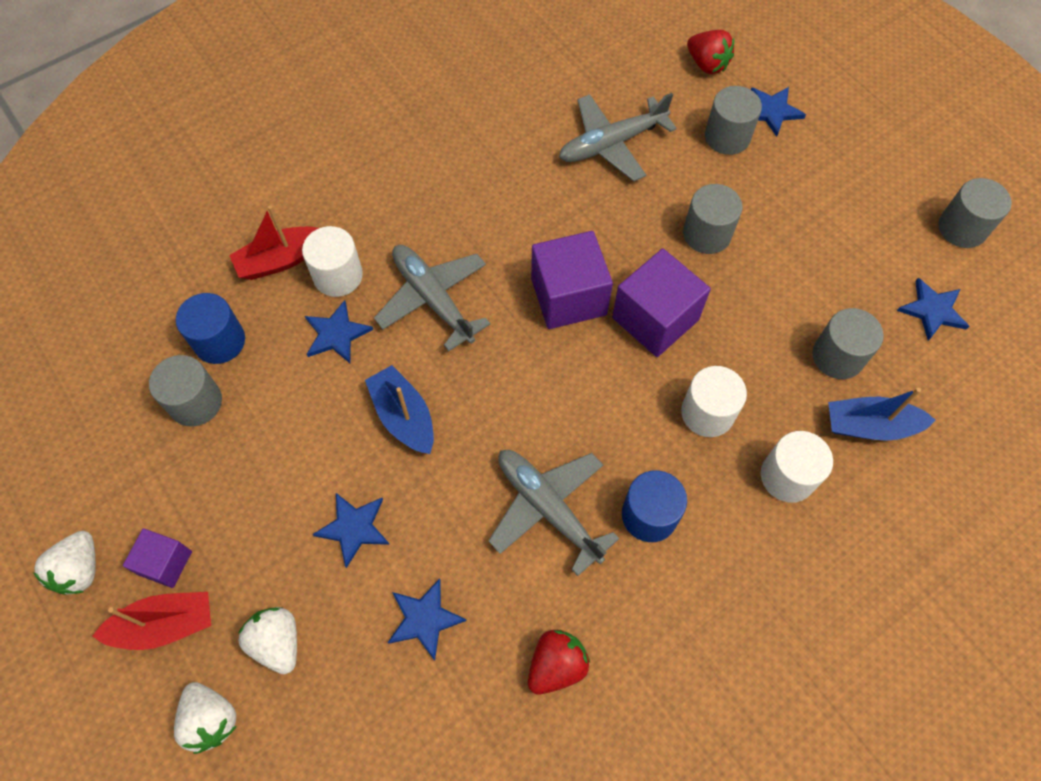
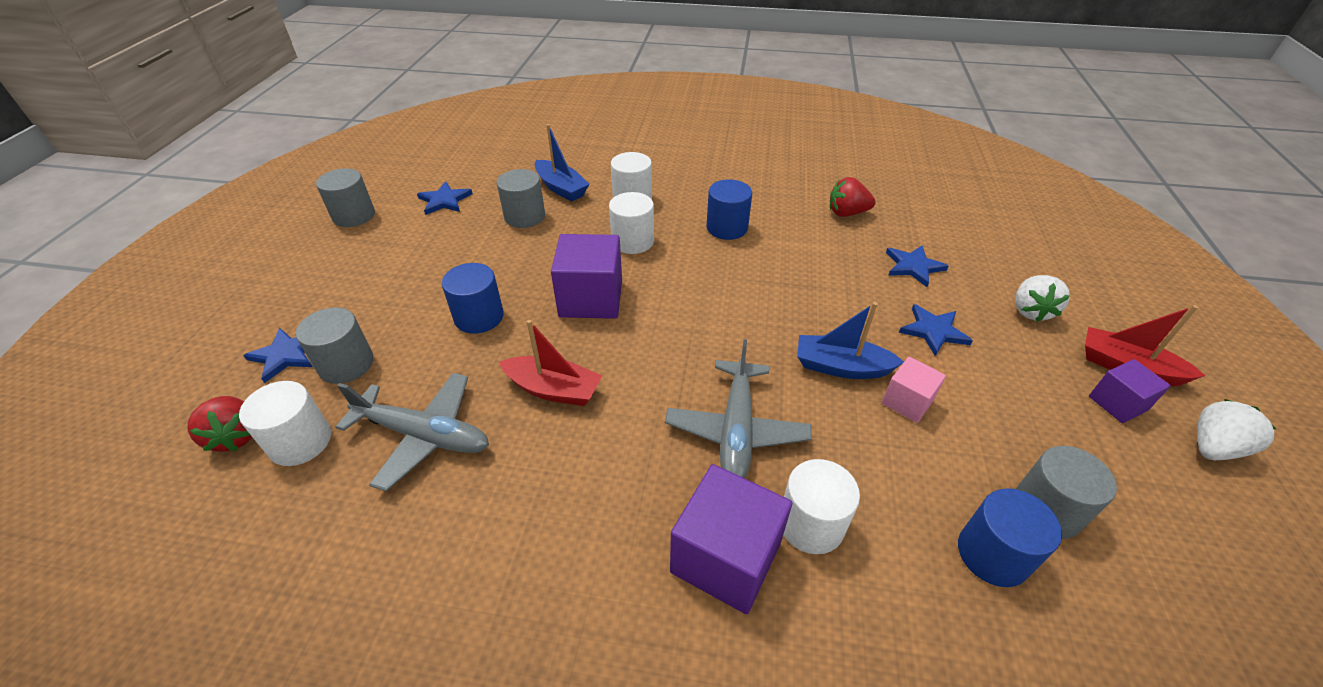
camera: 135 degrees left, 20 degrees down
(211, 719) = (1099, 304): white strawberry -> none
(280, 260) = (867, 597): red boat -> red boat (554, 389)
(333, 423) = (907, 402): none -> pink cube
(336, 334) = (854, 467): blue star -> none
(403, 416) = (841, 367): blue boat -> blue boat turned 90 degrees clockwise
(548, 508) = (784, 263): grey plane -> none
(568, 296) = (628, 352): purple cube -> purple cube (726, 557)
(670, 89) = (300, 442): none -> white cylinder
(707, 64) = (237, 435): red strawberry -> red strawberry turned 150 degrees clockwise
(707, 234) = (479, 317): grey cylinder -> blue cylinder

